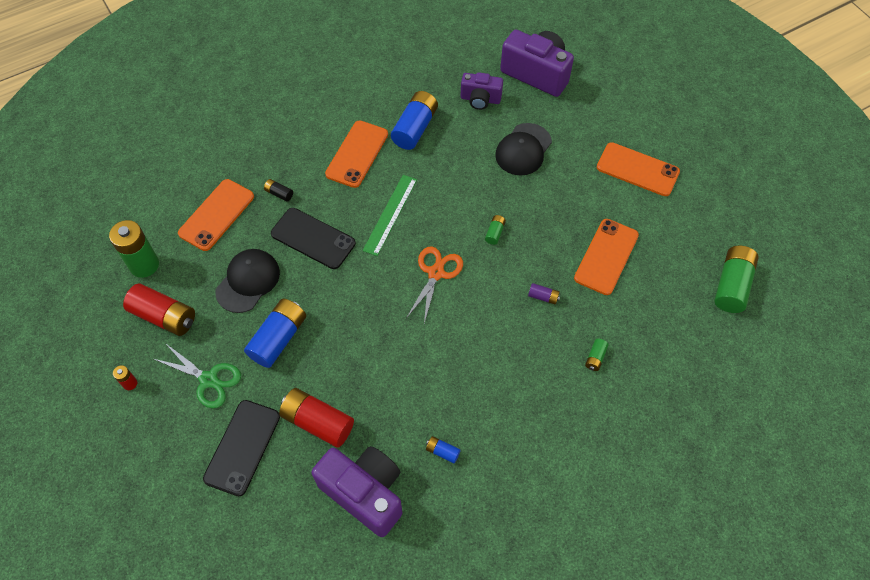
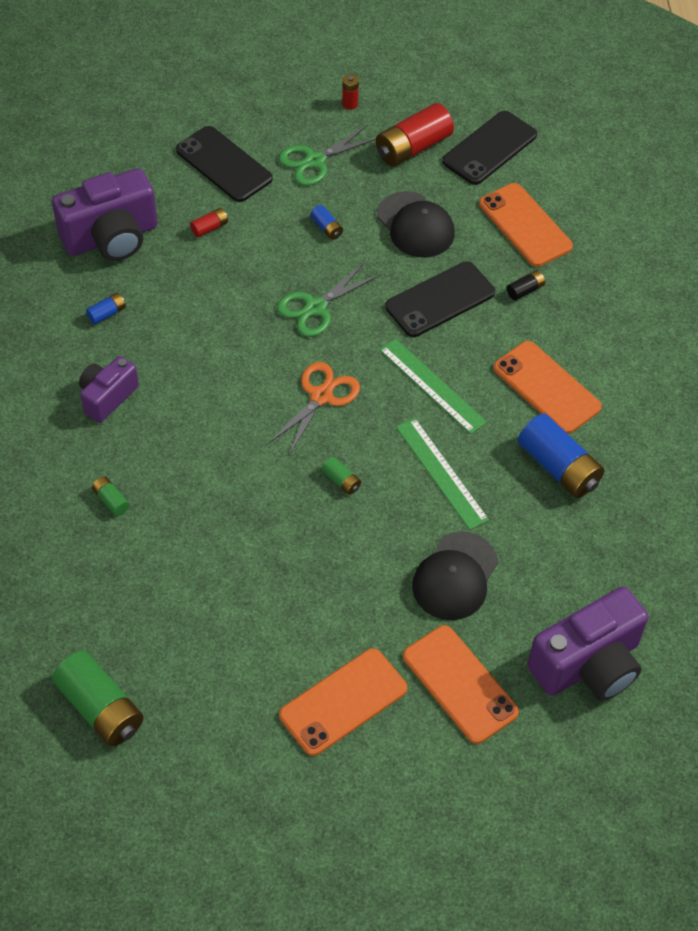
camera: 115 degrees right, 5 degrees down
(144, 265) = (489, 148): green battery -> black phone
(278, 338) = (326, 228): blue battery -> blue battery, size x0.46
(318, 422) = (209, 228): red battery -> red battery, size x0.46
(360, 311) = (315, 307): none -> green scissors
(436, 273) = (321, 396): orange scissors -> orange scissors turned 105 degrees counterclockwise
(455, 183) = (441, 472): none -> green ruler
(480, 99) = (573, 567): purple camera -> purple camera (107, 397)
(523, 149) = (455, 576): black cap -> black cap turned 120 degrees counterclockwise
(543, 297) = (221, 488): purple battery -> none
(606, 256) = (233, 585): orange phone -> orange phone (460, 684)

